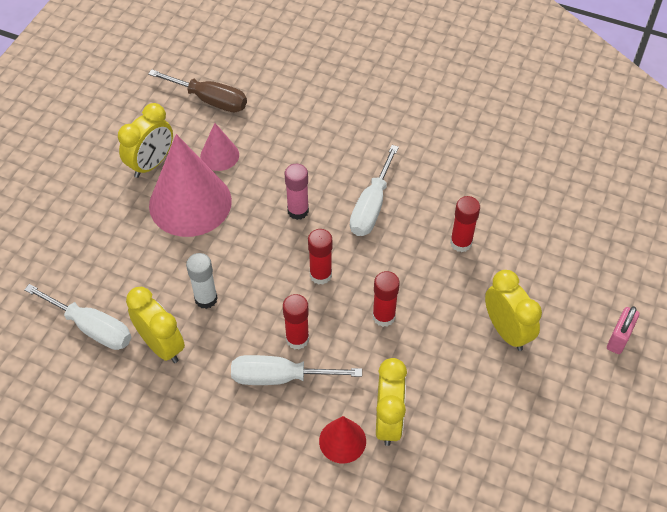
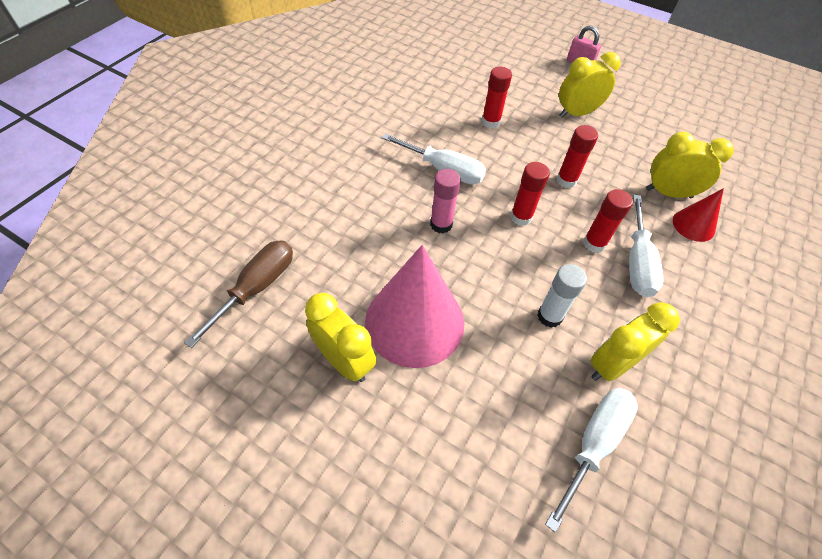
camera: 85 degrees left, 0 degrees up
(219, 155) = (349, 286): pink cone -> none

